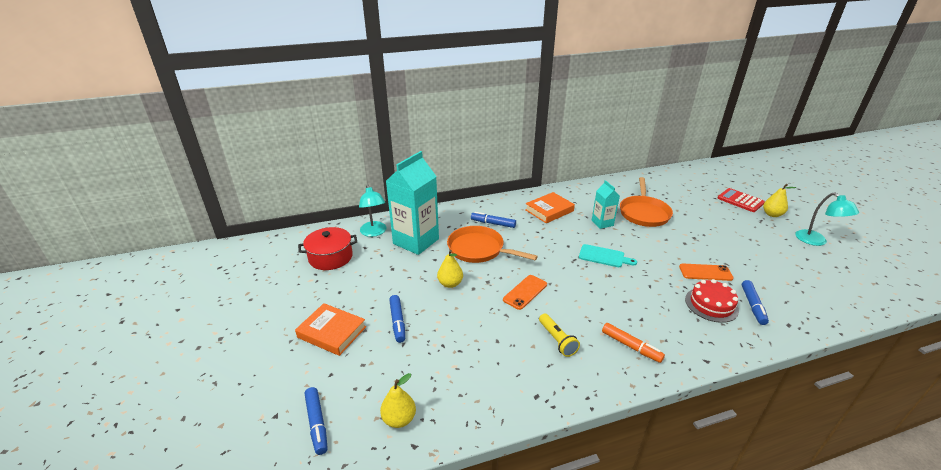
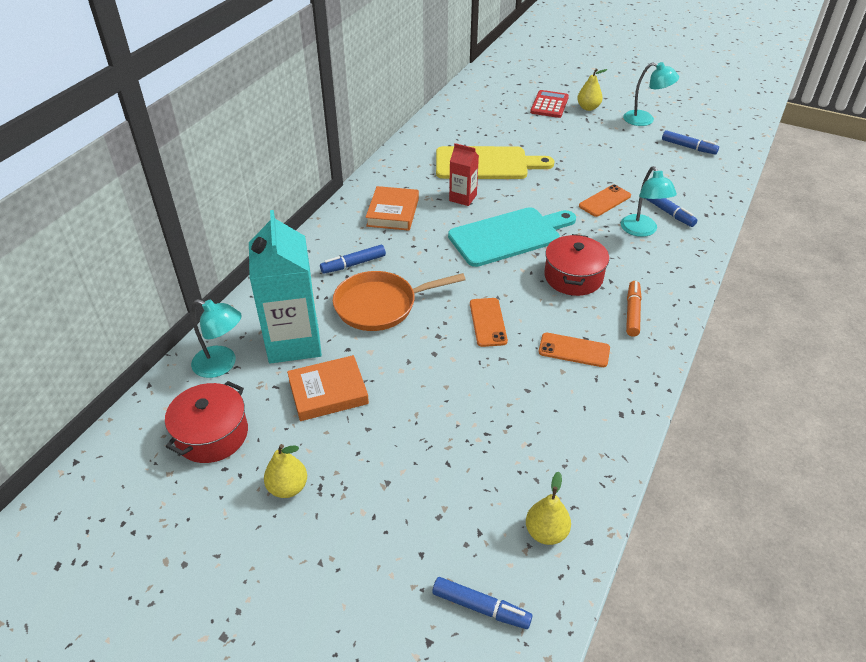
camera: 45 degrees left, 10 degrees up
(332, 332) = (354, 514): orange book -> orange book (328, 392)
(397, 322) = (409, 446): blue marker -> blue marker (688, 147)
(450, 284) = (404, 365): yellow pear -> yellow pear (288, 487)
(557, 340) = (574, 350): yellow flashlight -> orange phone
(602, 223) = (463, 198): turquoise carton -> red carton
(603, 256) = (509, 236): turquoise cutting board -> turquoise cutting board, size x1.87
(616, 301) = (573, 277): none -> red pot
(631, 346) = (632, 313): orange marker -> orange marker turned 75 degrees counterclockwise
(643, 213) = (486, 164): orange pan -> yellow cutting board
(711, 304) = (642, 231): red cake -> turquoise lamp
(740, 200) = (549, 105): red calculator -> red calculator turned 105 degrees clockwise

